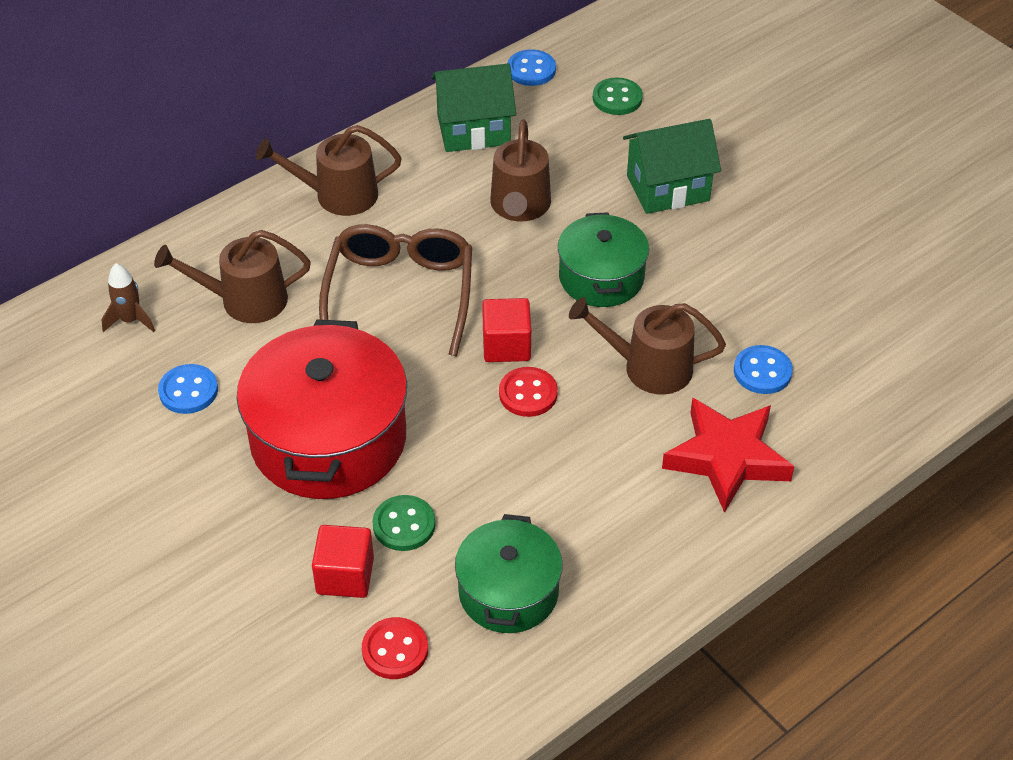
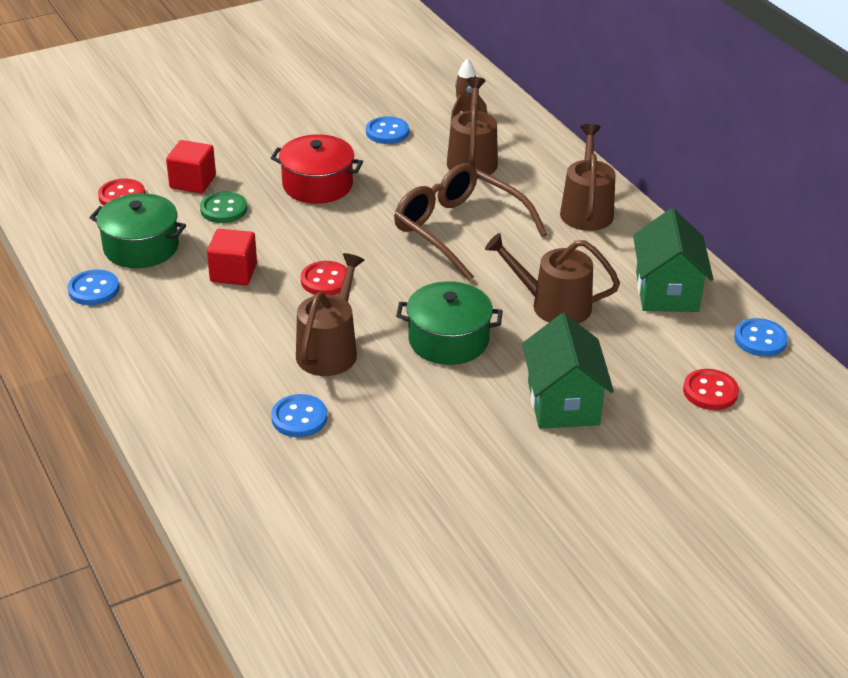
camera: 100 degrees right, 10 degrees down
(328, 439) = (317, 185): red pot -> red pot, size x0.60
(400, 294) = (458, 230): brown glasses -> brown glasses turned 150 degrees counterclockwise
(506, 345) = (382, 276): red cube -> red cube (233, 273)
(610, 616) = (94, 289): none -> blue button
(617, 98) = (710, 391): green button -> red button
(727, 458) = (211, 376): red star -> none

